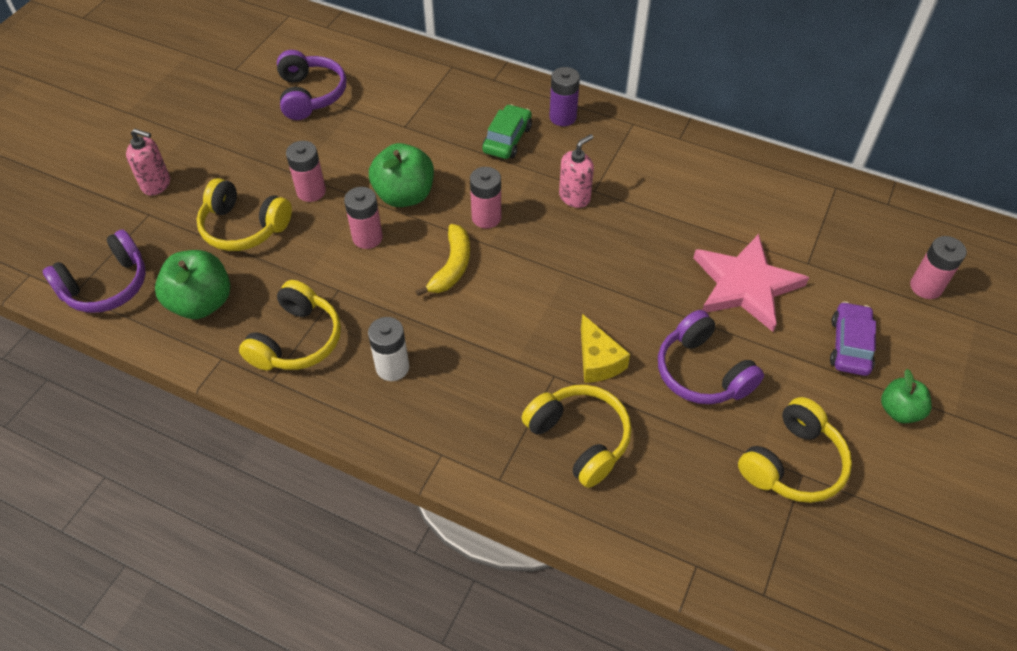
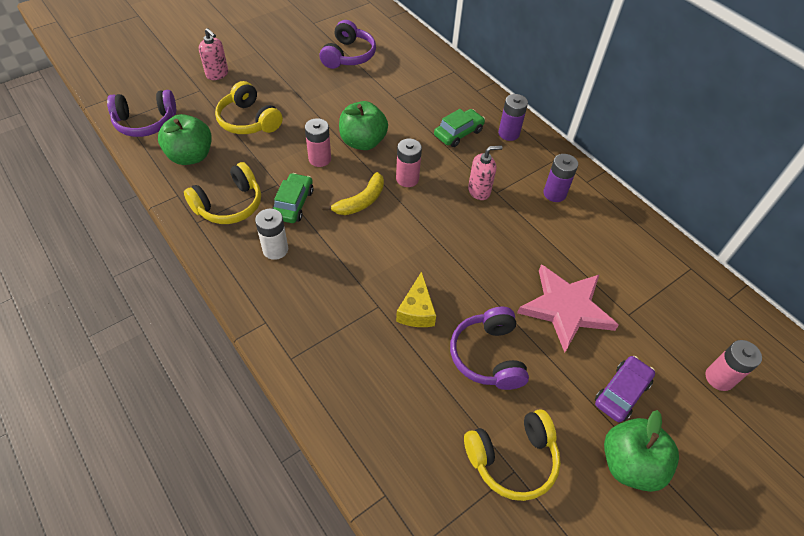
camera: 25 degrees right, 0 degrees up
(311, 191) = (305, 115): pink battery -> none
(374, 304) = (293, 204): none -> green car
(579, 439) = (365, 359): yellow headphones -> none
(655, 166) = (554, 193): none -> purple battery
(899, 411) = (629, 464): green apple -> green apple, size x1.64

